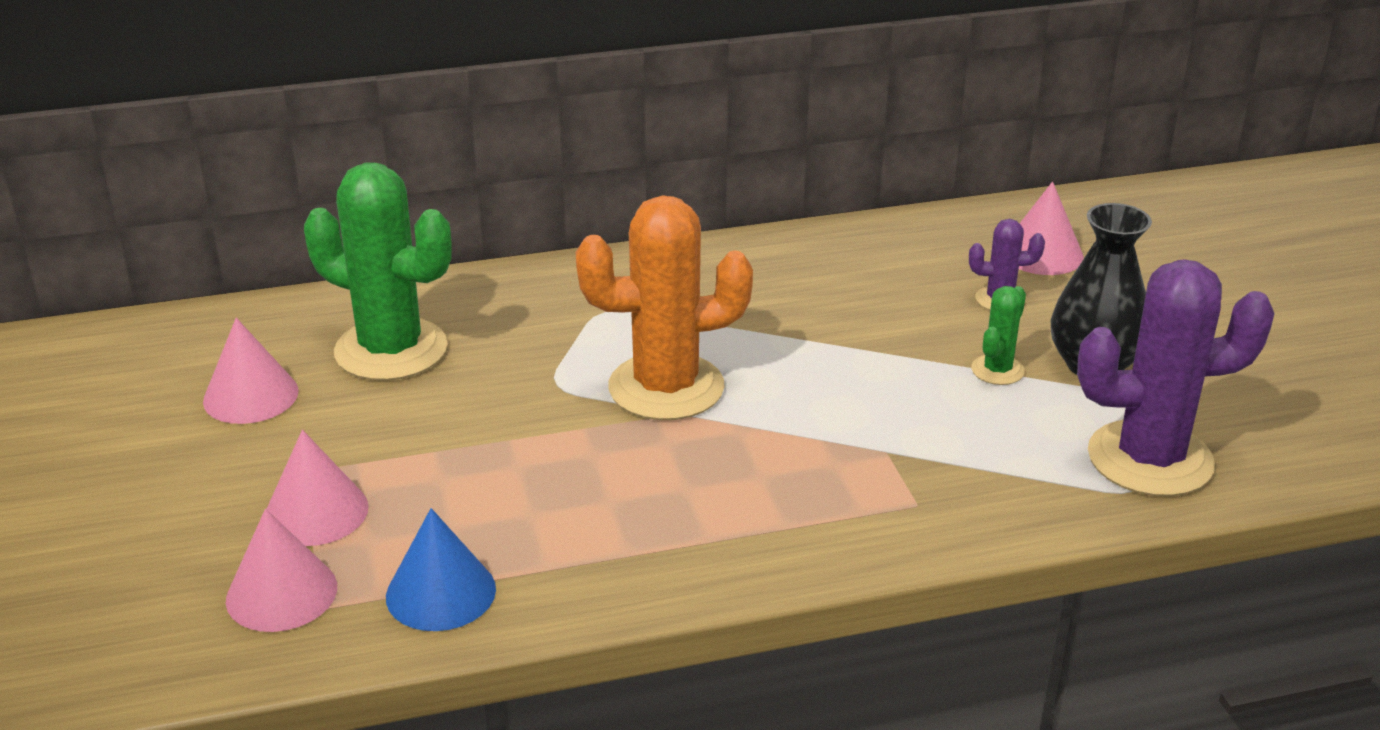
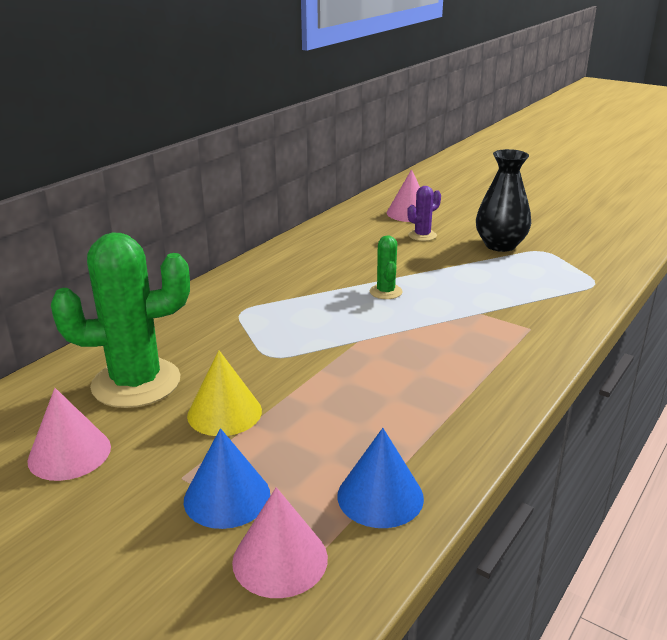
camera: 40 degrees left, 5 degrees down
(316, 512) = (227, 497): pink cone -> blue cone
(425, 426) = (224, 413): none -> yellow cone
(666, 387) = (333, 331): orange cactus -> none
(997, 370) = (468, 262): green cactus -> green cactus (385, 292)
(1150, 459) = (580, 270): purple cactus -> none

